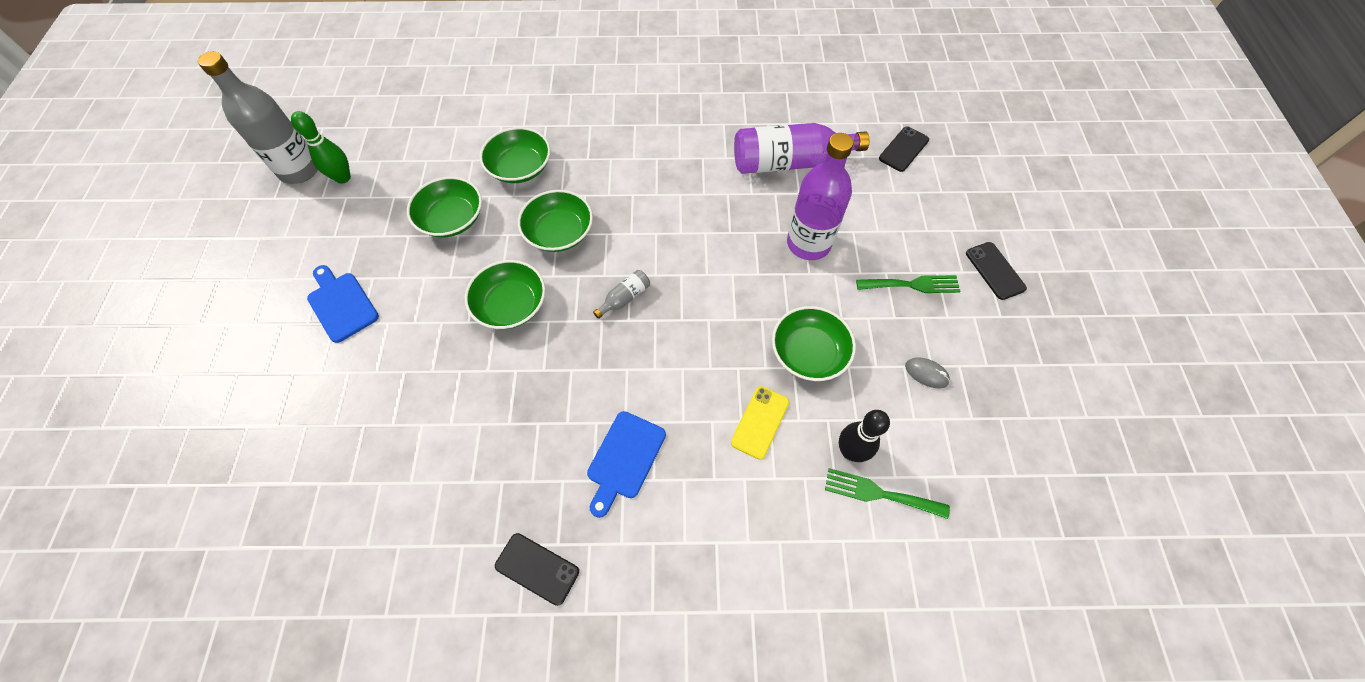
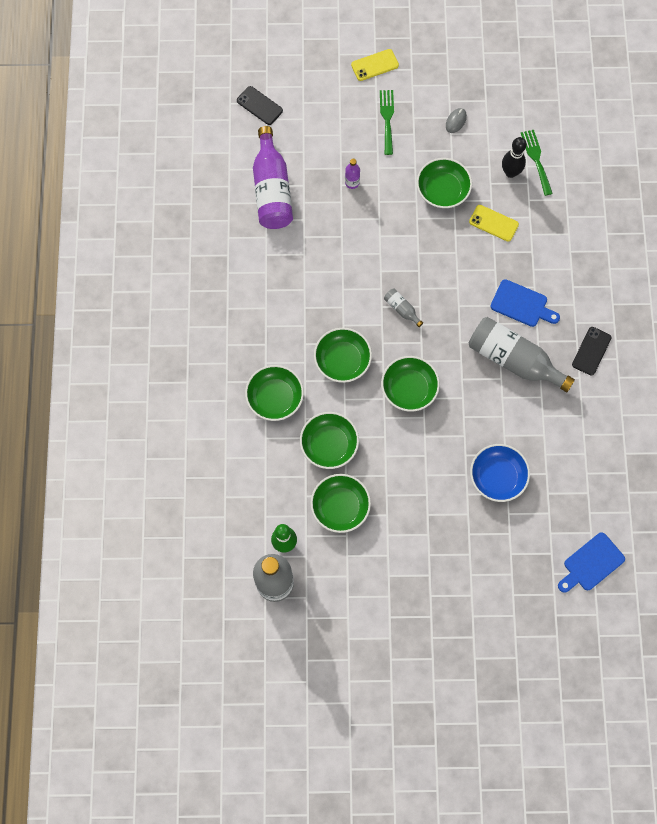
camera: 90 degrees left, 10 degrees up
(341, 304) = (411, 513): blue cutting board -> blue cutting board (591, 563)
(362, 413) = (497, 476): none -> blue bowl
(371, 230) = (340, 506): none -> green bowl
(536, 442) = (513, 359): none -> grey bottle
(808, 243) = (352, 182): purple bottle -> purple bottle, size x0.43
(879, 493) = (536, 159): green fork -> green fork turned 150 degrees clockwise
(994, 271) = (375, 65): black phone -> yellow phone

